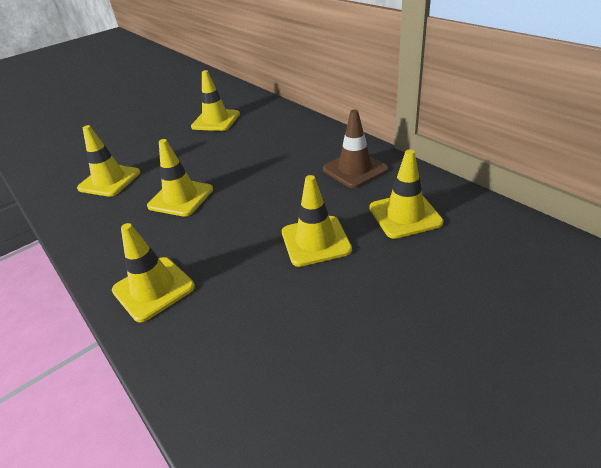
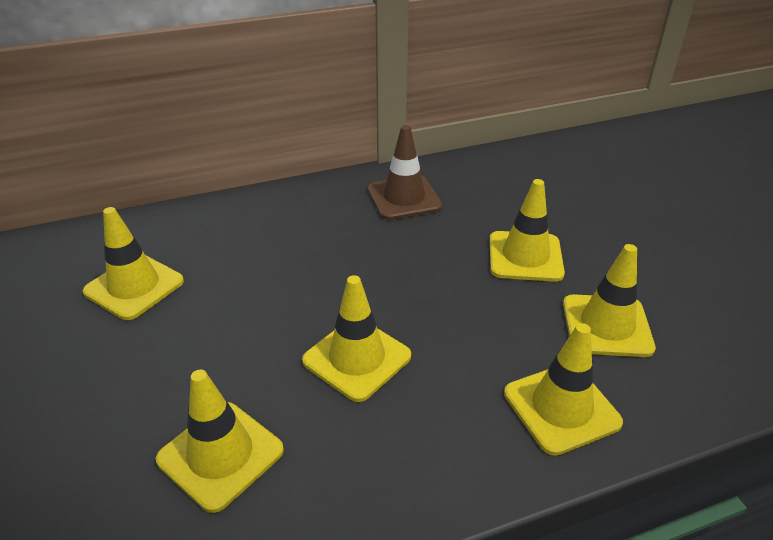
camera: 75 degrees left, 0 degrees up
(405, 215) = (511, 193): yellow traffic cone -> yellow traffic cone (606, 326)

